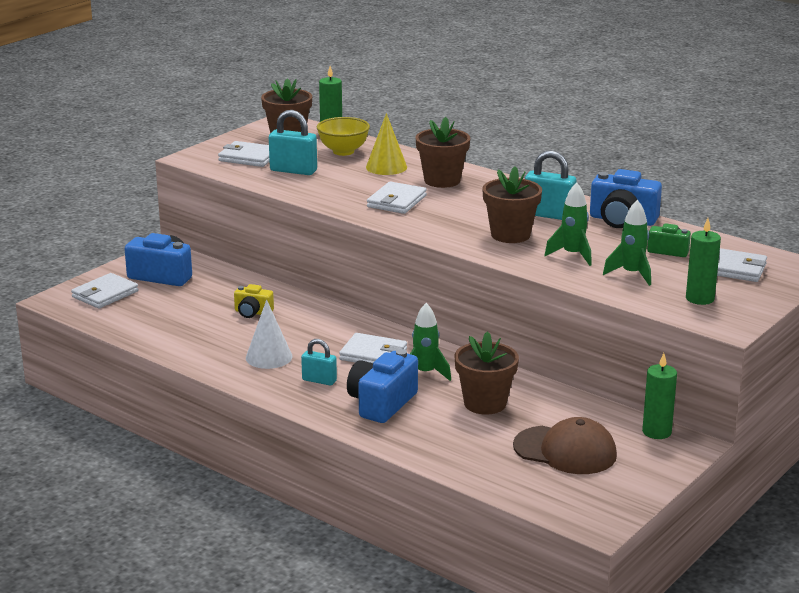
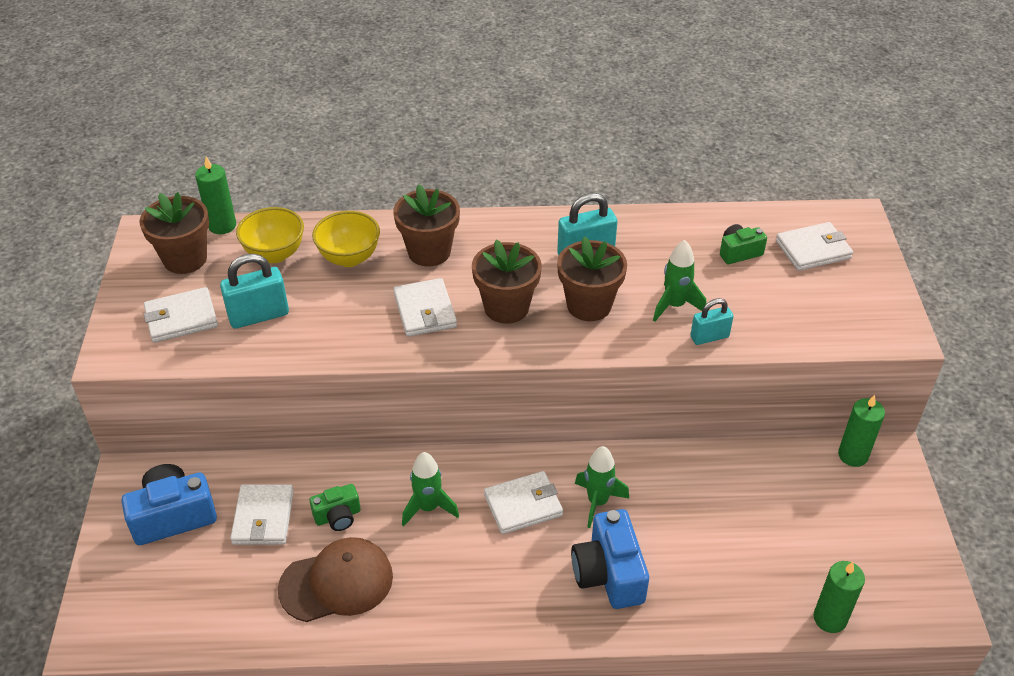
camera: 40 degrees left, 20 degrees up
(105, 294) = (140, 589): white wallet -> white wallet (263, 517)
(253, 312) = (338, 516): yellow camera -> green camera
(269, 357) = (430, 577): white cone -> none
(319, 380) = (517, 579): turquoise padlock -> turquoise padlock (709, 337)
(386, 167) = (349, 258): yellow cone -> yellow bowl
(485, 403) = (691, 510): brown flower pot -> brown flower pot (506, 307)
(565, 451) = (818, 530): brown cap -> brown cap (337, 582)
(622, 220) = (653, 228): blue camera -> none
(631, 274) = (751, 305): green rocket -> green rocket (428, 508)
(700, 298) = (839, 309): green candle -> green candle (830, 618)

